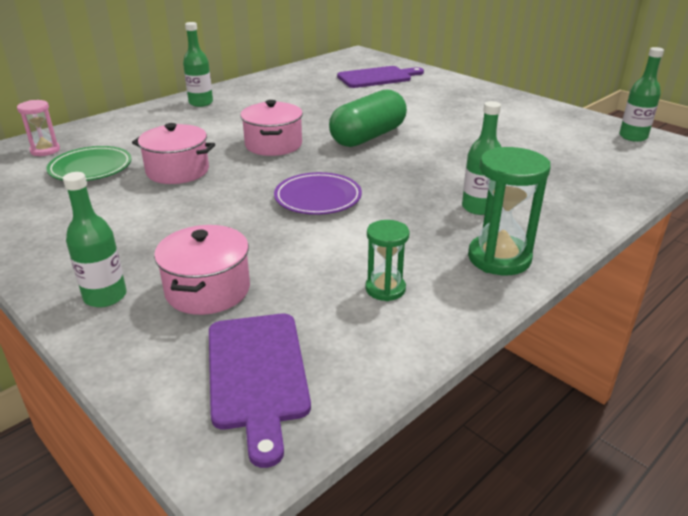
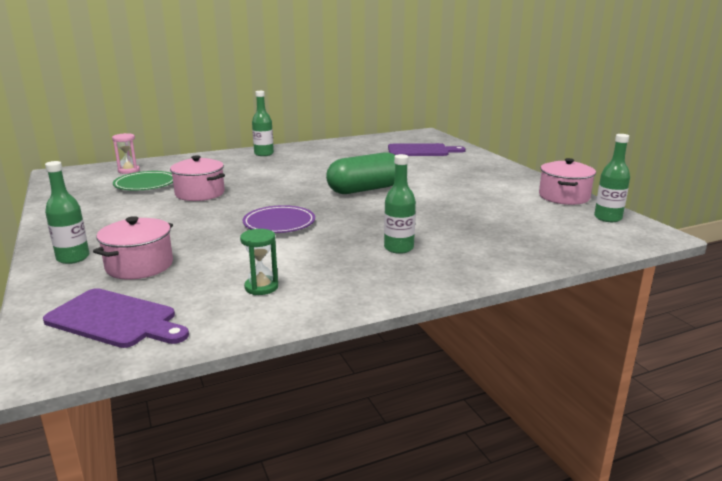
camera: 20 degrees right, 10 degrees down
(257, 374) = (115, 319): purple cutting board -> purple cutting board turned 75 degrees counterclockwise
(273, 145) = (286, 186): pink pot -> pink pot (564, 197)
(499, 258) = (374, 284): green hourglass -> none

